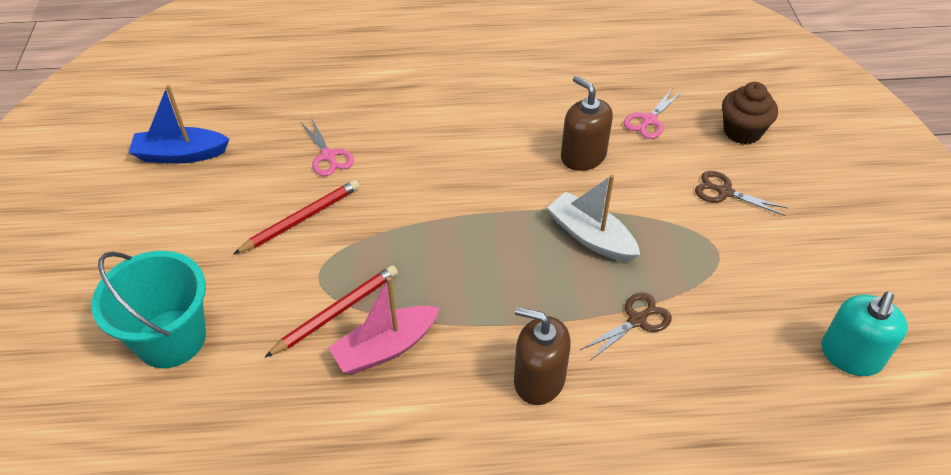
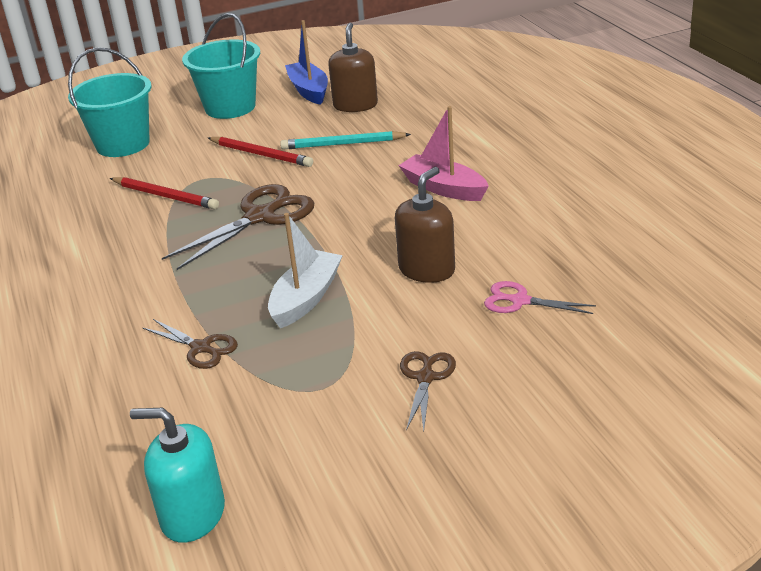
camera: 75 degrees right, 15 degrees down
(160, 225) = (230, 107): none -> turquoise bucket
(328, 156) = (343, 144): pink scissors -> turquoise pencil
(385, 348) = (134, 226): pink boat -> pink boat (443, 188)
(432, 242) = (260, 217): none -> brown scissors
(539, 379) = (115, 306): brown soap dispenser -> brown soap dispenser (355, 105)
(742, 131) = (552, 376): brown cupcake -> none

